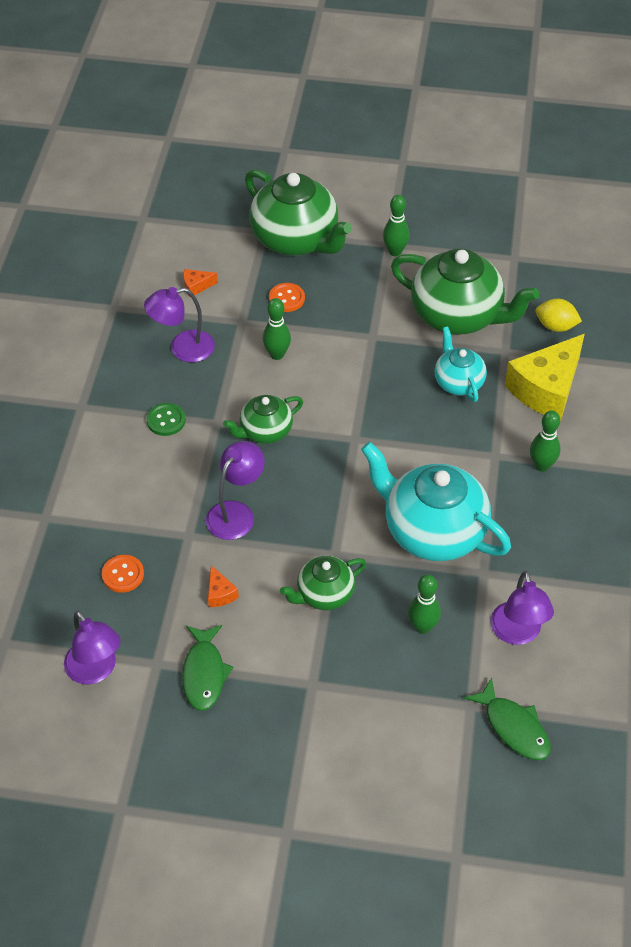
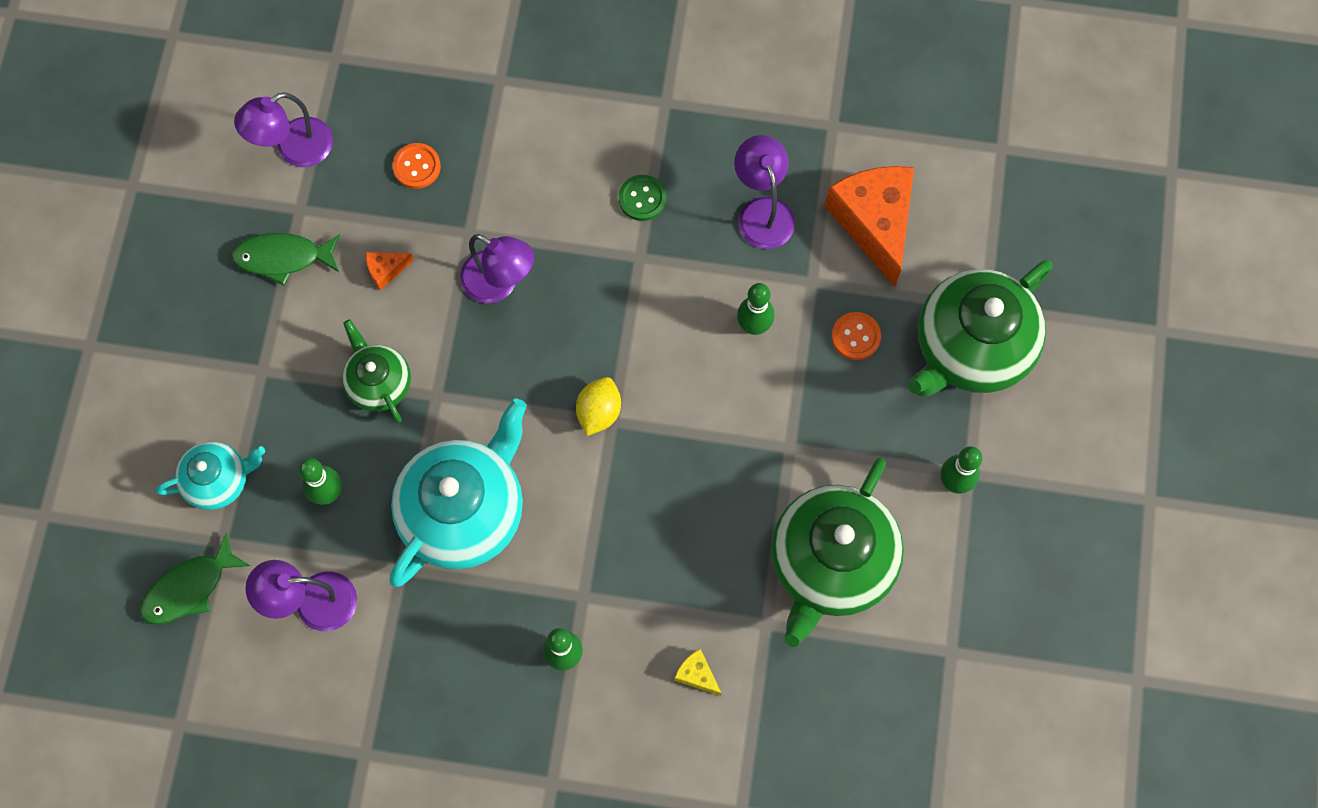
camera: 90 degrees right, 20 degrees up
(196, 286) = (874, 223): orange cheese -> orange cheese, size x2.44
(265, 431) = (624, 314): green teapot -> none
(458, 382) = (708, 556): turquoise teapot -> turquoise teapot (219, 481)
(546, 389) = (697, 675): yellow cheese -> yellow cheese, size x0.41
(555, 326) = (814, 699): yellow lemon -> yellow lemon (599, 412)

